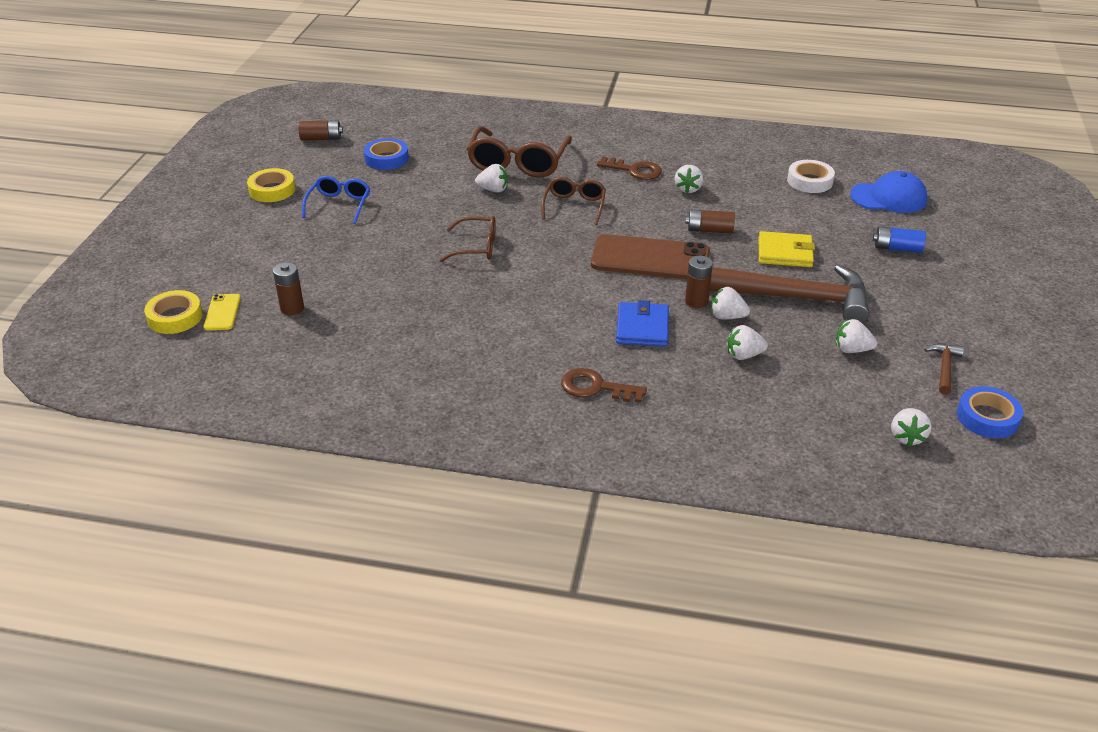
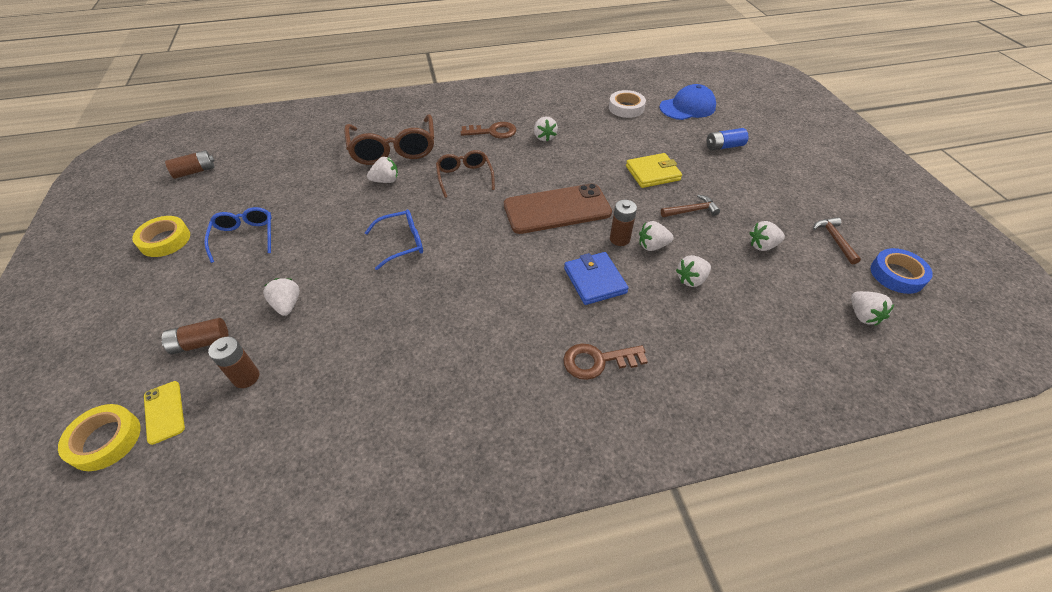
camera: 25 degrees left, 10 degrees up
(349, 267) = (287, 305): none -> white strawberry
(386, 159) = (270, 176): blue tape -> none
(477, 247) = (402, 243): brown glasses -> blue glasses
(709, 230) = (584, 169): brown battery -> brown battery (201, 343)
(799, 298) = (691, 211): brown hammer -> brown hammer, size x0.43

